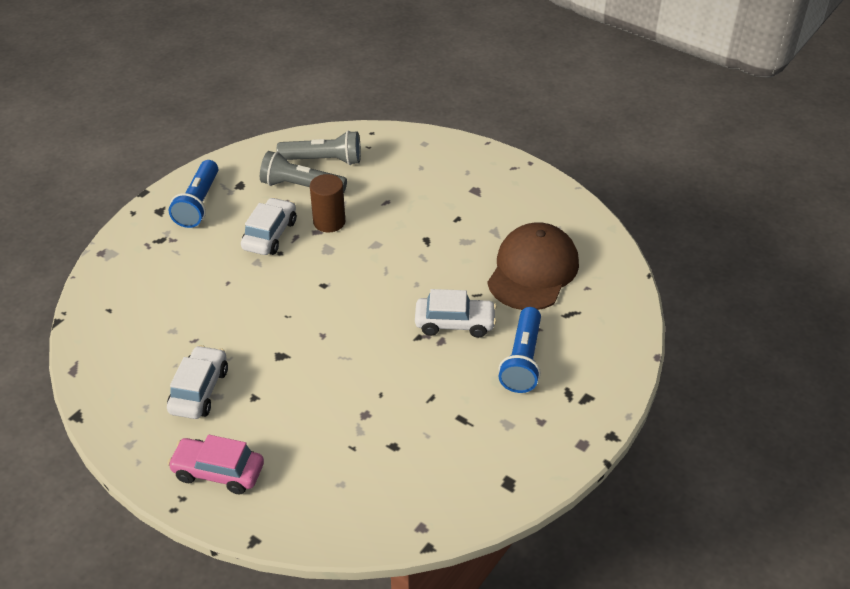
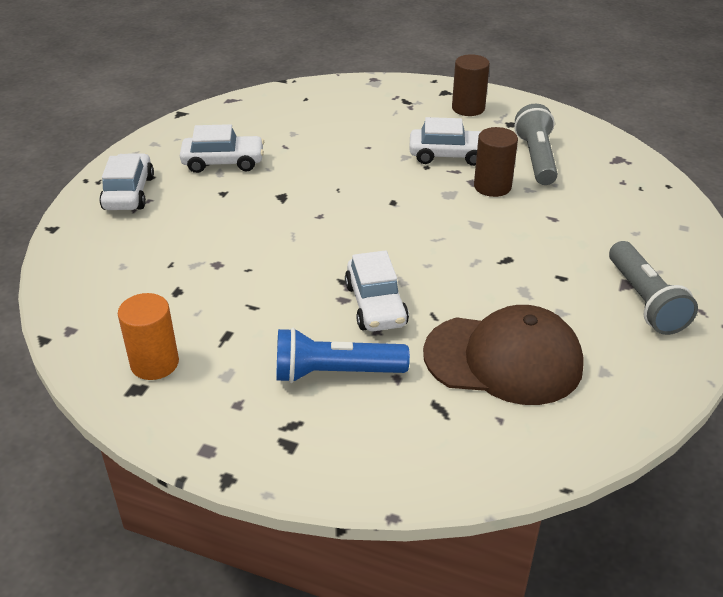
camera: 75 degrees right, 5 degrees down
(198, 204) = (468, 108): blue flashlight -> brown cylinder
(218, 472) = (129, 193): pink car -> white car
(323, 160) = (591, 163): grey flashlight -> grey flashlight (644, 301)
(482, 468) = (154, 363): none -> orange cylinder

